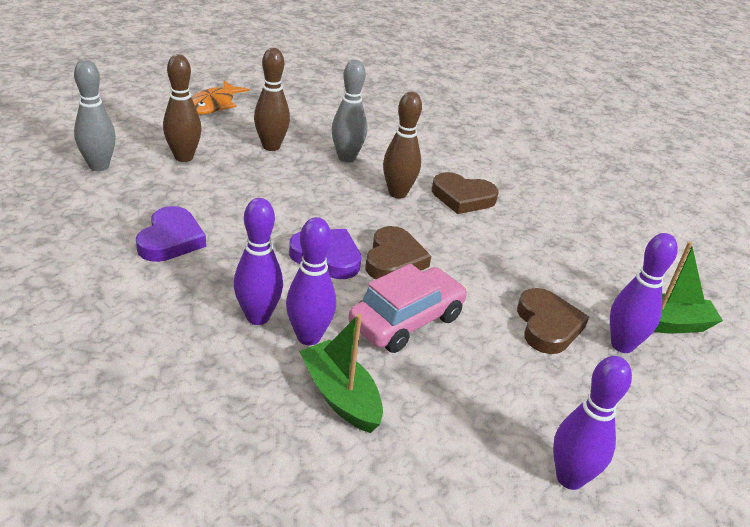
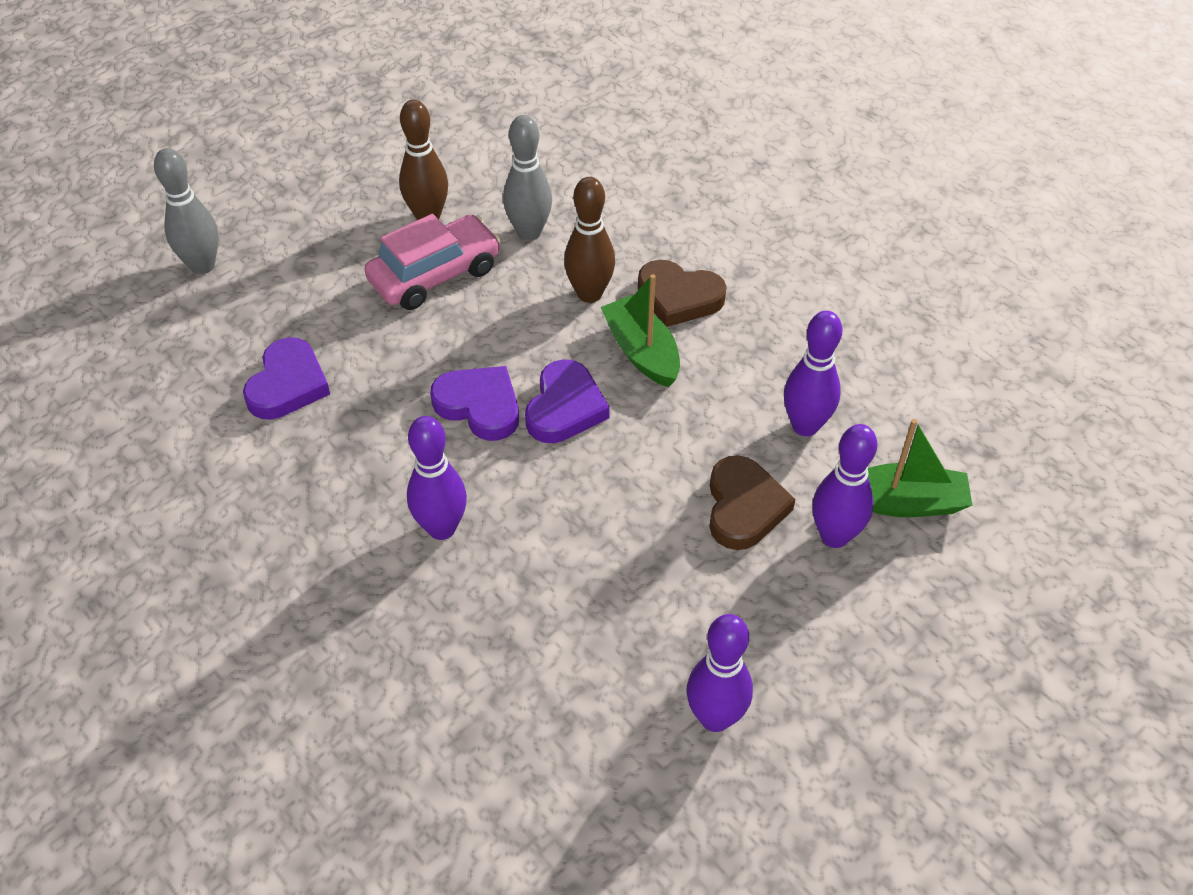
camera: 10 degrees right, 15 degrees up
(184, 157) = (310, 244): brown bowling pin -> none
(213, 105) = (356, 142): orange fish -> none
(258, 317) = (384, 500): purple bowling pin -> purple bowling pin (805, 426)
(341, 396) = (468, 609): green boat -> green boat (642, 352)
(394, 259) = (565, 407): brown heart -> purple heart
(406, 321) = (564, 503): pink car -> pink car (435, 275)

